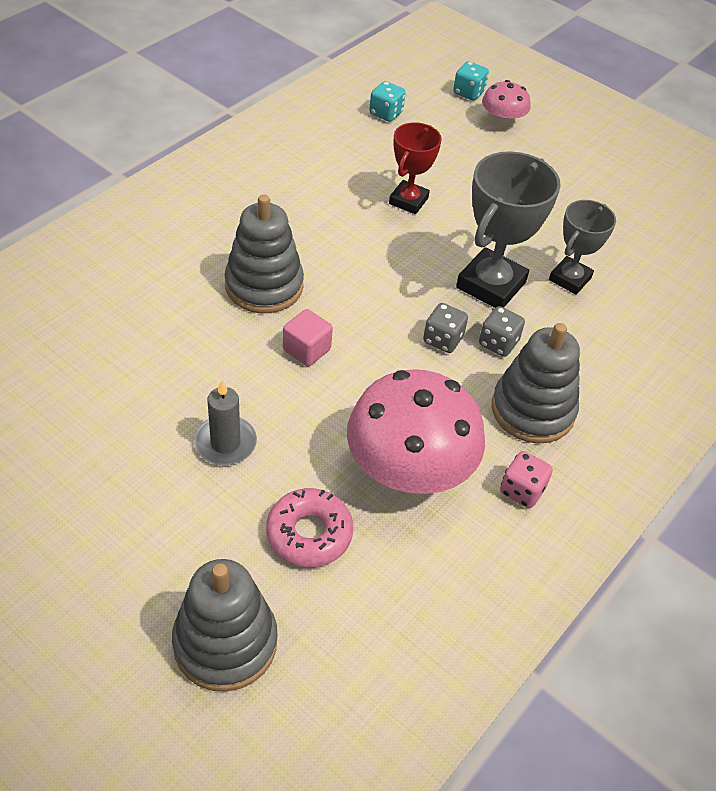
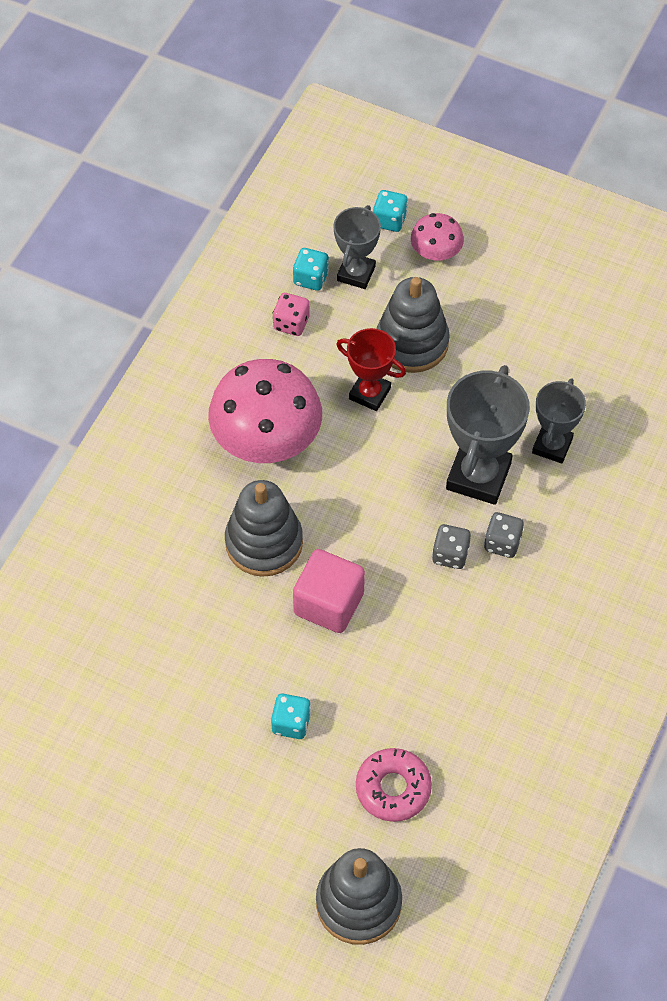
camera: 10 degrees left, 10 degrees up
(225, 443) = (291, 723): grey candle -> turquoise dice
(306, 350) = (329, 603): pink cube -> pink cube, size x1.59
(408, 201) = (370, 393): red trophy -> red trophy turned 75 degrees counterclockwise
(409, 469) = (458, 702): pink mushroom -> pink mushroom (266, 439)
(426, 119) = (356, 273): none -> grey trophy
(522, 490) = (561, 693): pink dice -> pink dice (291, 323)
(532, 410) = (551, 608): grey stacking toy -> grey stacking toy (412, 343)

